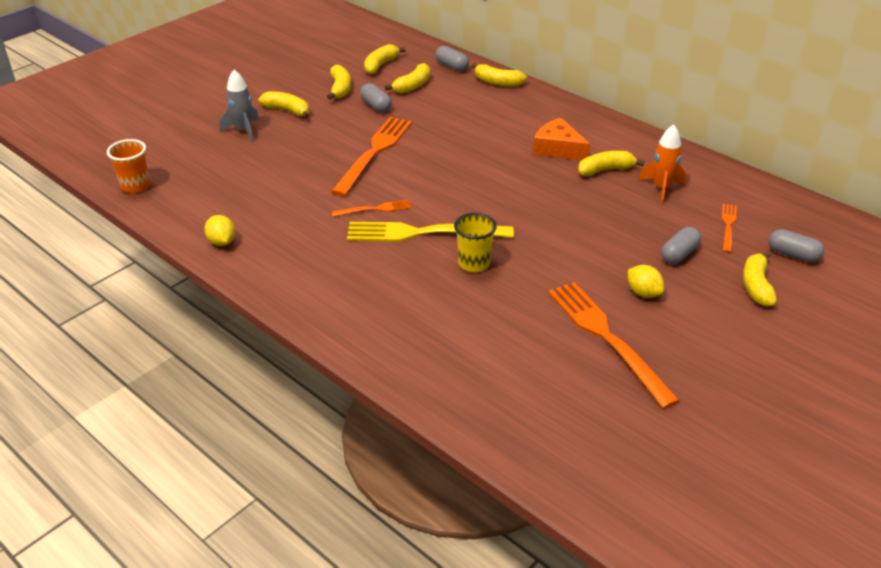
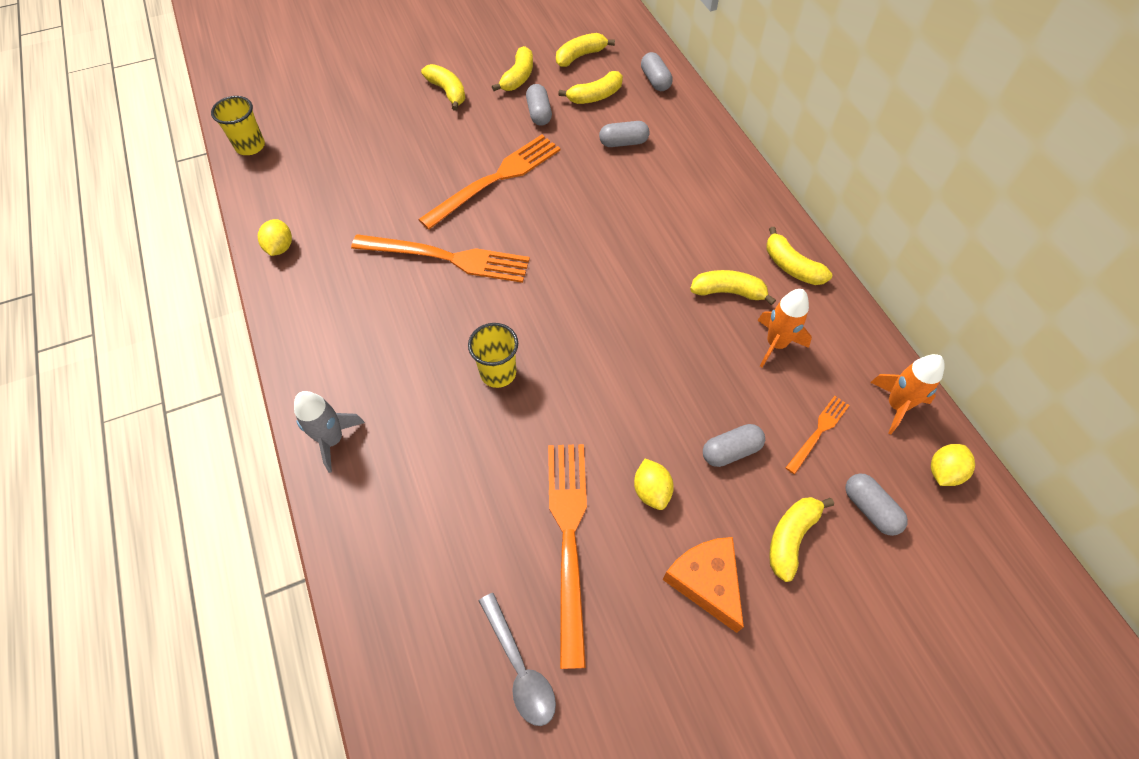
camera: 25 degrees right, 20 degrees up
(135, 186) = (250, 146): orange cup -> yellow cup
(243, 130) = (389, 106): grey rocket -> grey rocket (332, 439)
(375, 209) = (447, 258): orange fork -> orange fork, size x2.03
(423, 233) = (474, 309): yellow fork -> none
(457, 107) = (623, 142): none -> grey capsule
(497, 82) = (690, 119): yellow banana -> yellow banana (791, 266)
(558, 149) = (694, 241): orange cheese -> orange cheese (706, 581)
(633, 420) = (520, 667): none -> grey spoon
(766, 197) = (896, 405): none -> orange rocket
(822, 221) = (943, 472): none -> yellow lemon

